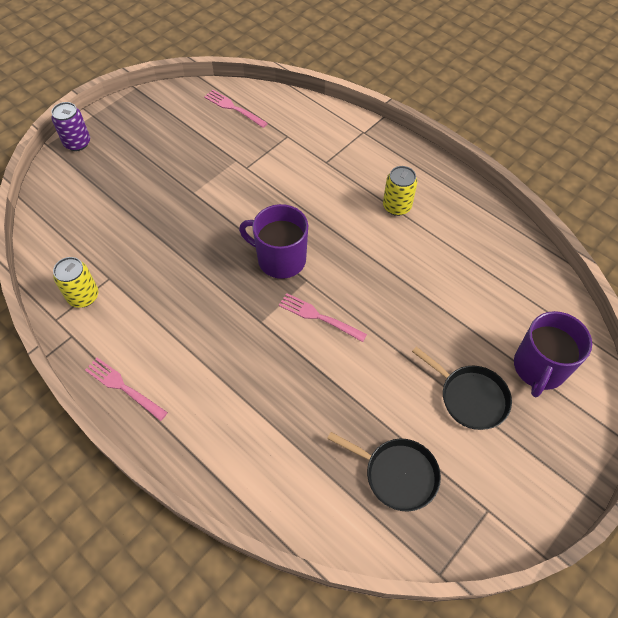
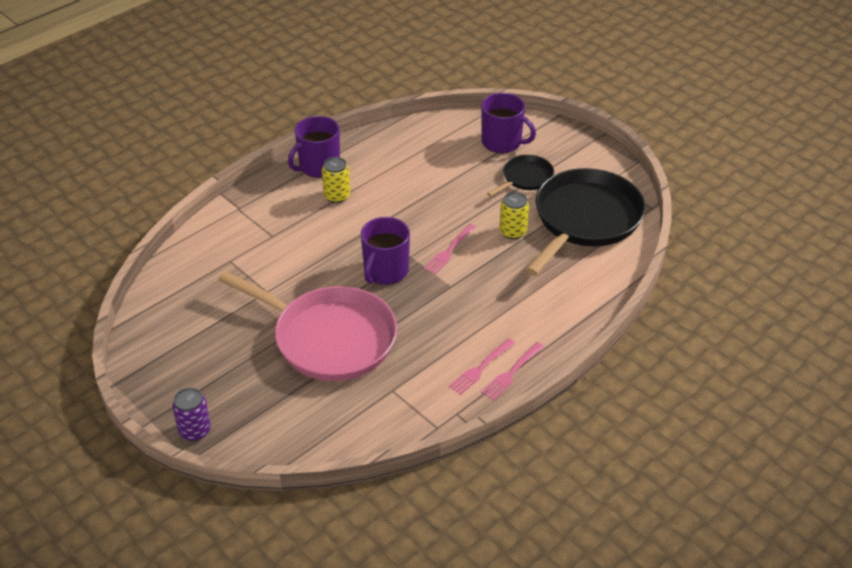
camera: 85 degrees left, 15 degrees down
(83, 296) = (412, 408): yellow can -> yellow can (513, 232)
(182, 222) = (330, 338): none -> pink pan
(233, 108) = (176, 299): pink fork -> pink fork (481, 368)
(397, 474) = (585, 219): black pan -> black pan, size x2.06
(443, 186) = (318, 166): none -> purple mug

